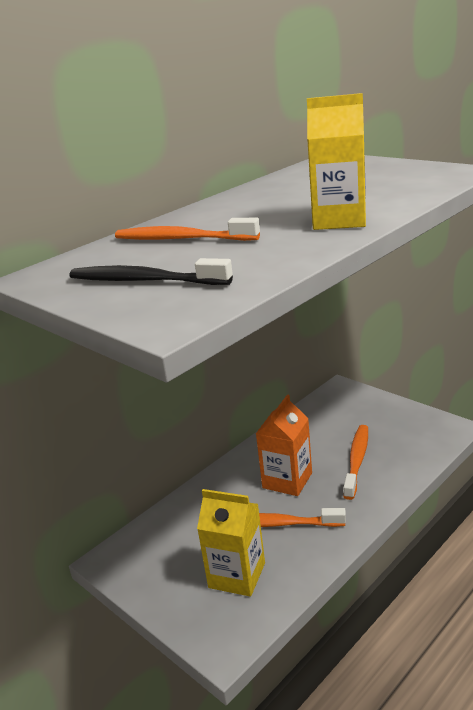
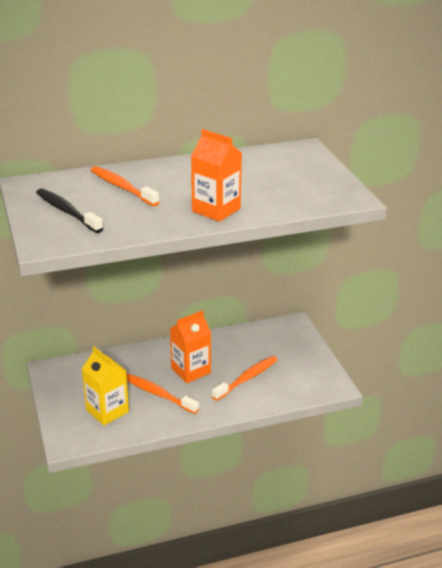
camera: 25 degrees right, 5 degrees up
(339, 220) = (216, 210): yellow carton -> orange carton

